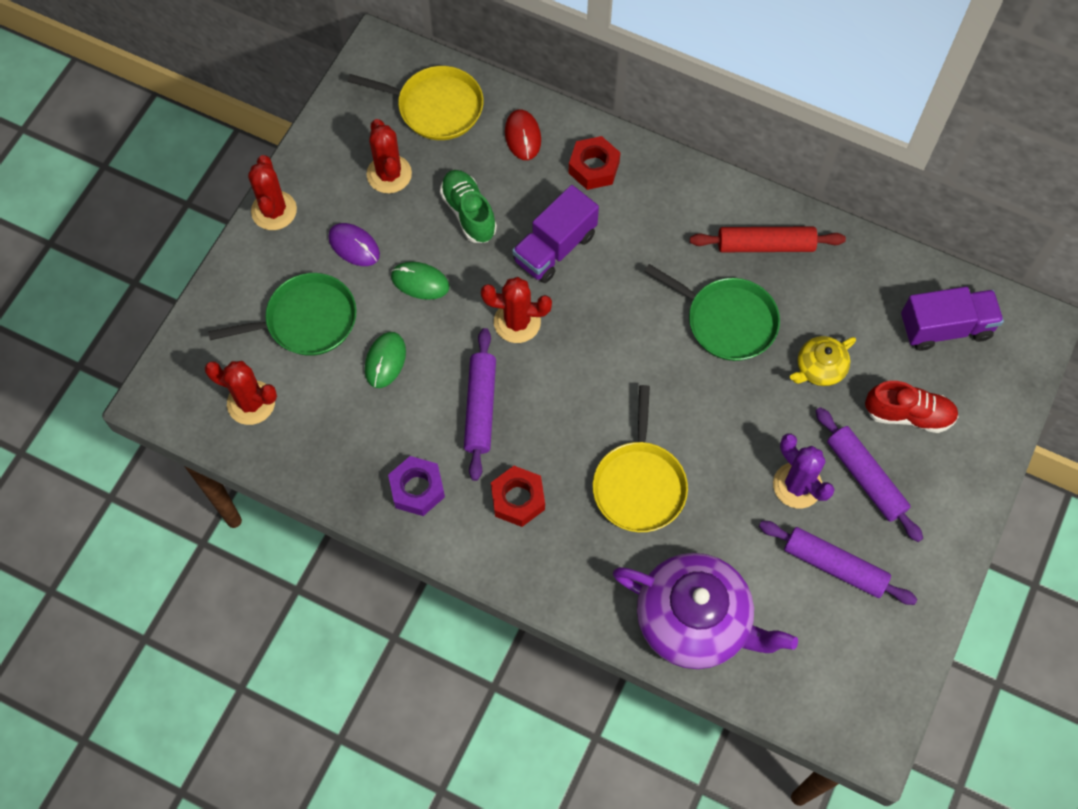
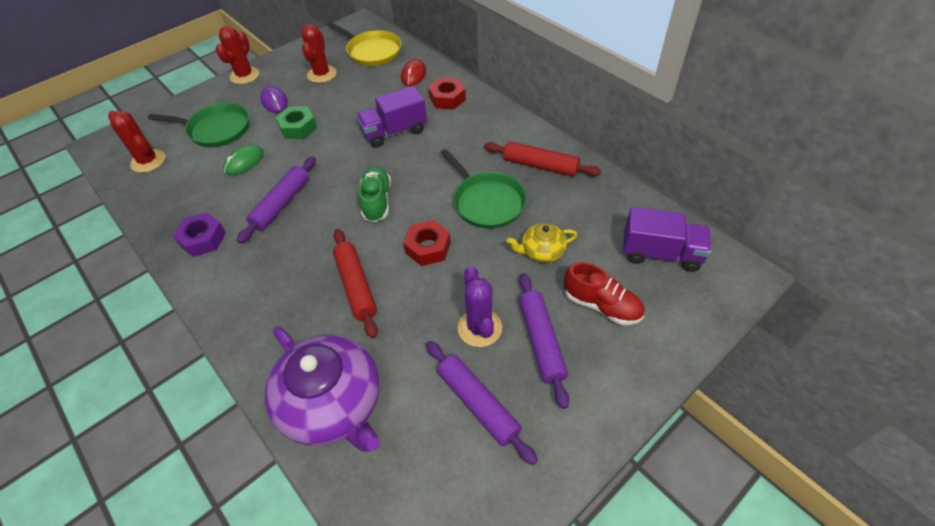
camera: 25 degrees right, 15 degrees down
(420, 282) = (298, 128): green mouse -> green nut
(468, 213) = (354, 102): green shoe -> green shoe (377, 201)
(517, 322) = (341, 164): red cactus -> none
(518, 499) = (263, 267): red nut -> red nut (428, 248)
(639, 484) = (356, 286): yellow pan -> red rolling pin

